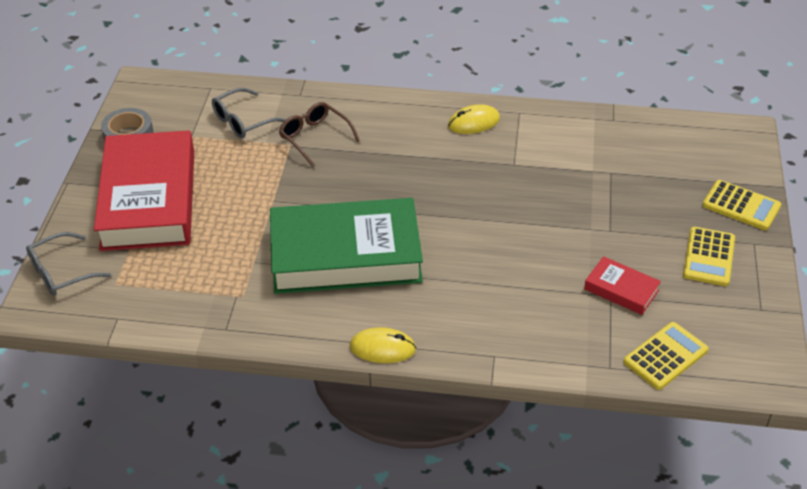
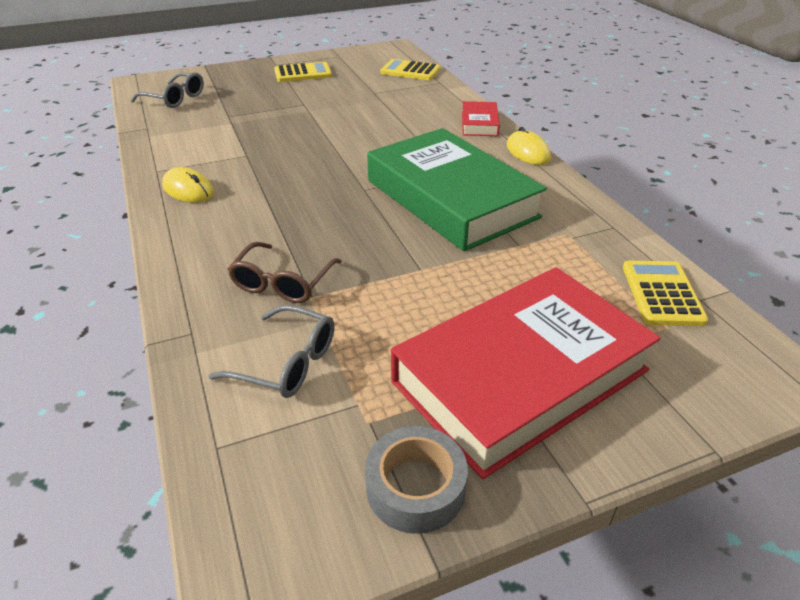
camera: 120 degrees left, 5 degrees down
(61, 273) = (720, 386): grey glasses -> grey glasses (175, 99)
(621, 289) = (364, 91): red book -> red book (479, 123)
(741, 206) = (237, 72): yellow calculator -> yellow calculator (662, 294)

